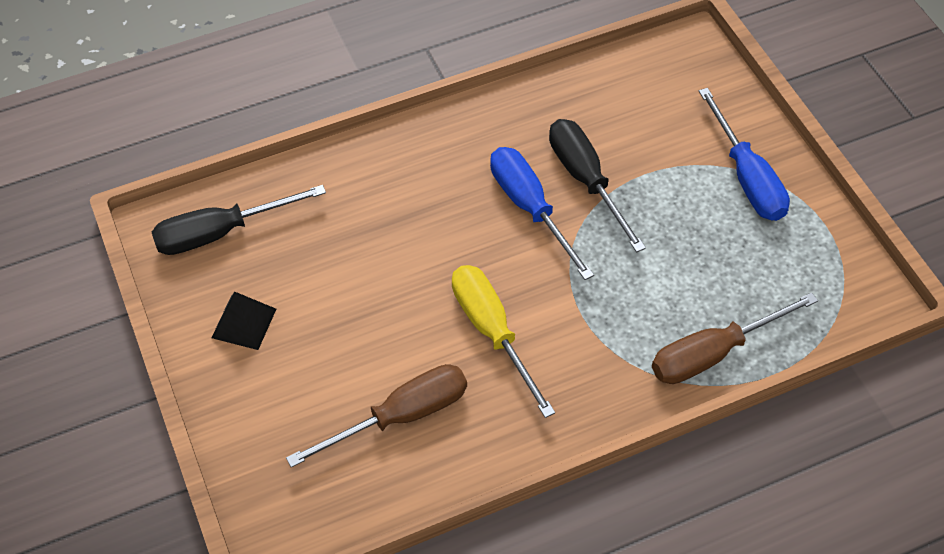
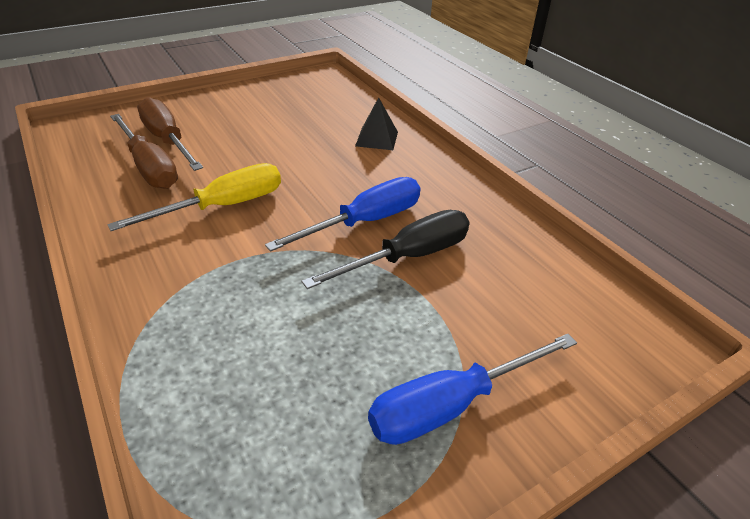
camera: 80 degrees right, 15 degrees down
(221, 232) = (321, 92): black screwdriver -> none
(244, 323) = (245, 105): black pyramid -> black pyramid (377, 139)
(713, 353) = (168, 367): brown screwdriver -> brown screwdriver (168, 140)

